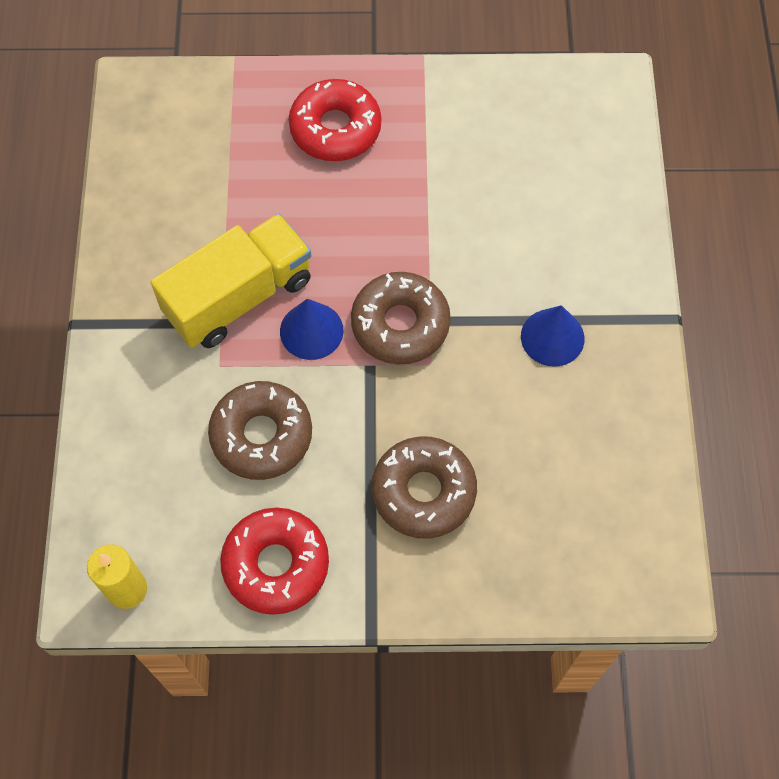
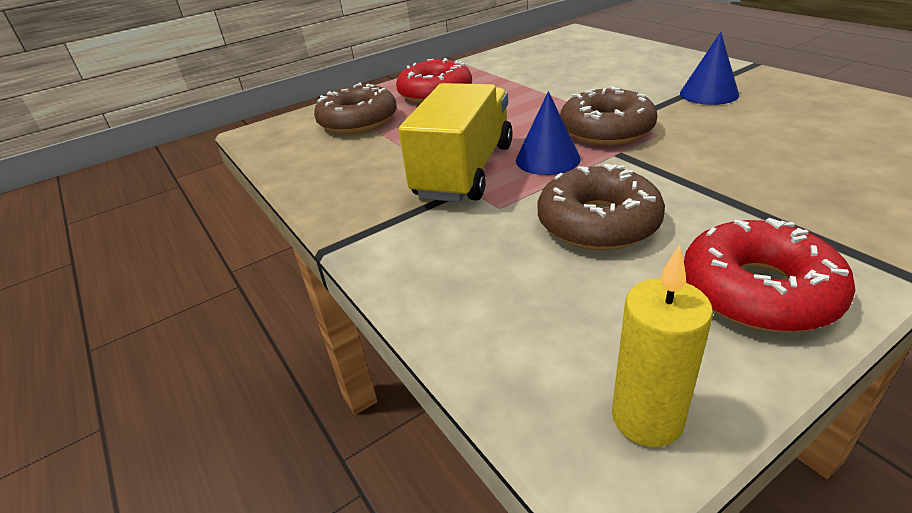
camera: 30 degrees left, 30 degrees down
(423, 492) = (777, 183): brown donut -> brown donut (358, 121)

